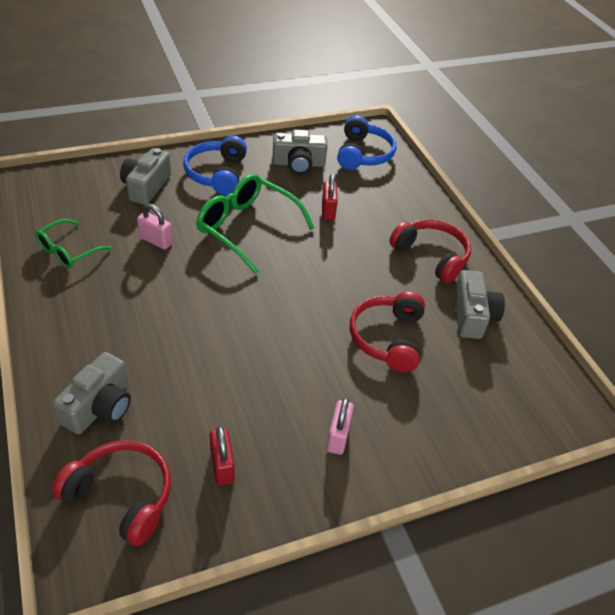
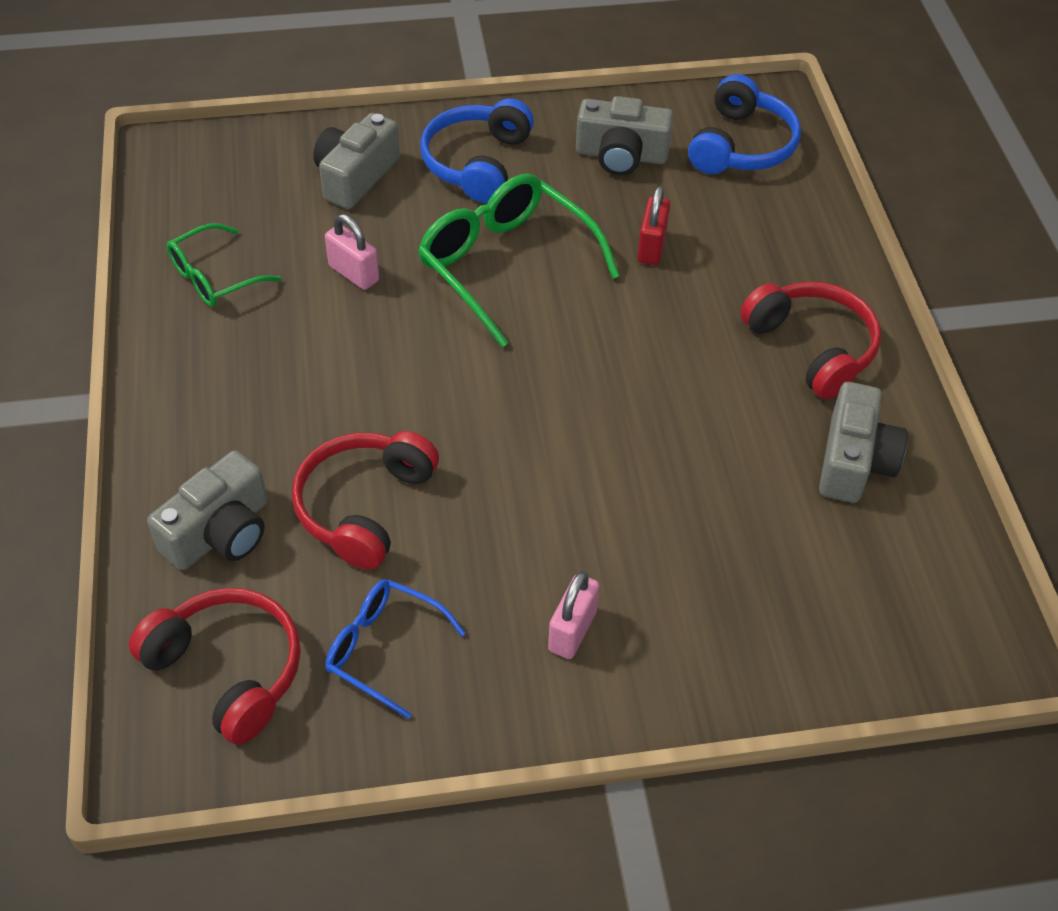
camera: 15 degrees right, 5 degrees up
(222, 466) = (383, 649): red padlock -> blue glasses
(387, 338) = (696, 482): red headphones -> red headphones (364, 506)

